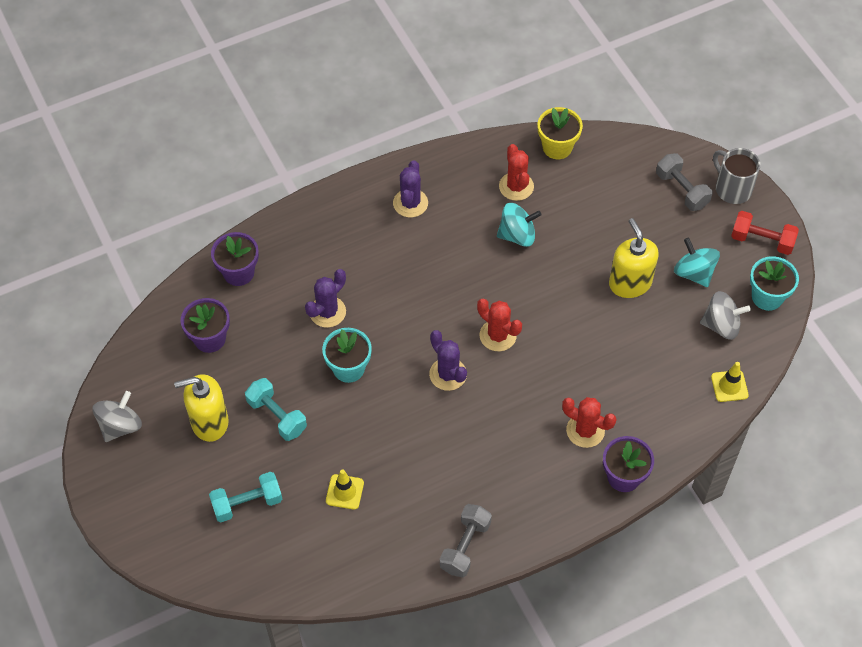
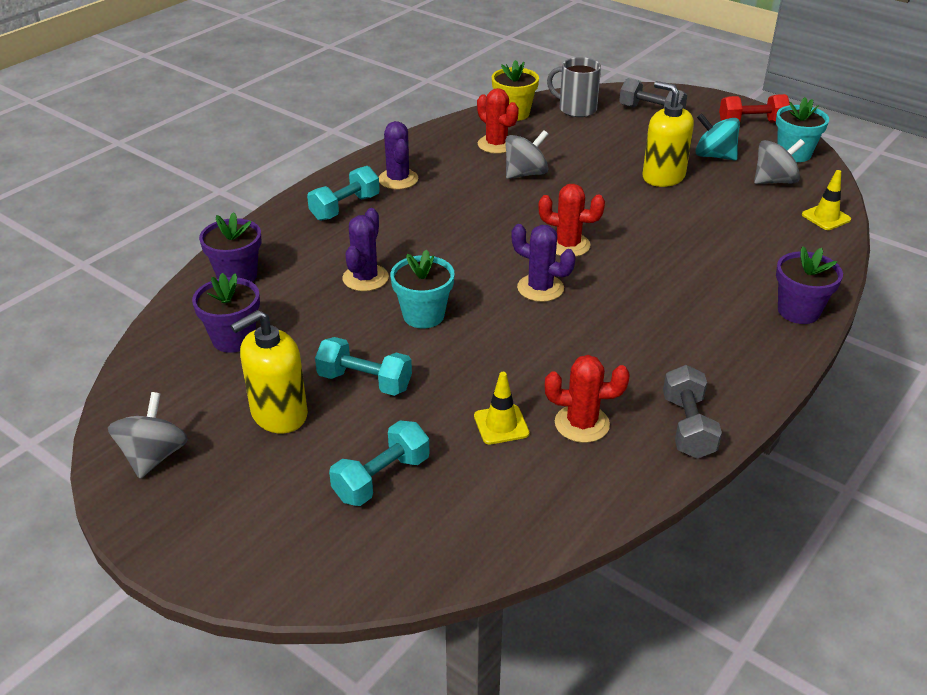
camera: 25 degrees left, 20 degrees down
(352, 223) = (345, 207): none -> turquoise dumbbell
(517, 235) = (525, 174): turquoise spinning top -> grey spinning top
(585, 430) = (724, 288): red cactus -> red cactus (582, 424)
(732, 189) = (693, 101): grey mug -> grey mug (576, 109)

